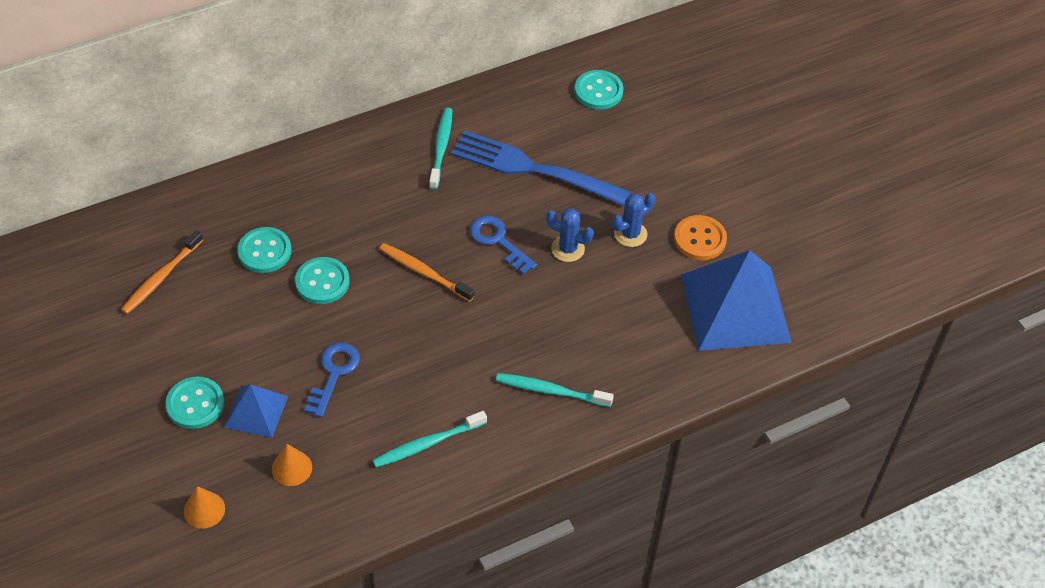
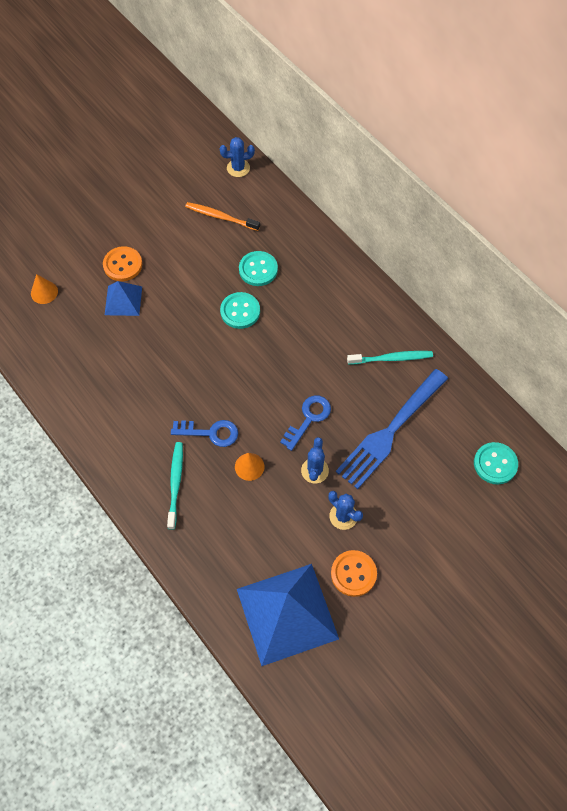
camera: 80 degrees right, 10 degrees up
(86, 243) = (238, 168): none -> blue cactus
(195, 404) = (123, 265): turquoise button -> orange button
(292, 468) = (82, 332): orange cone -> orange cone (249, 466)
(334, 374) = (162, 338): blue key -> blue key (210, 433)
(424, 272) = (265, 374): orange toothbrush -> none
(427, 444) = (115, 410): turquoise toothbrush -> none
(534, 169) = (391, 430): blue fork -> blue fork turned 150 degrees counterclockwise

